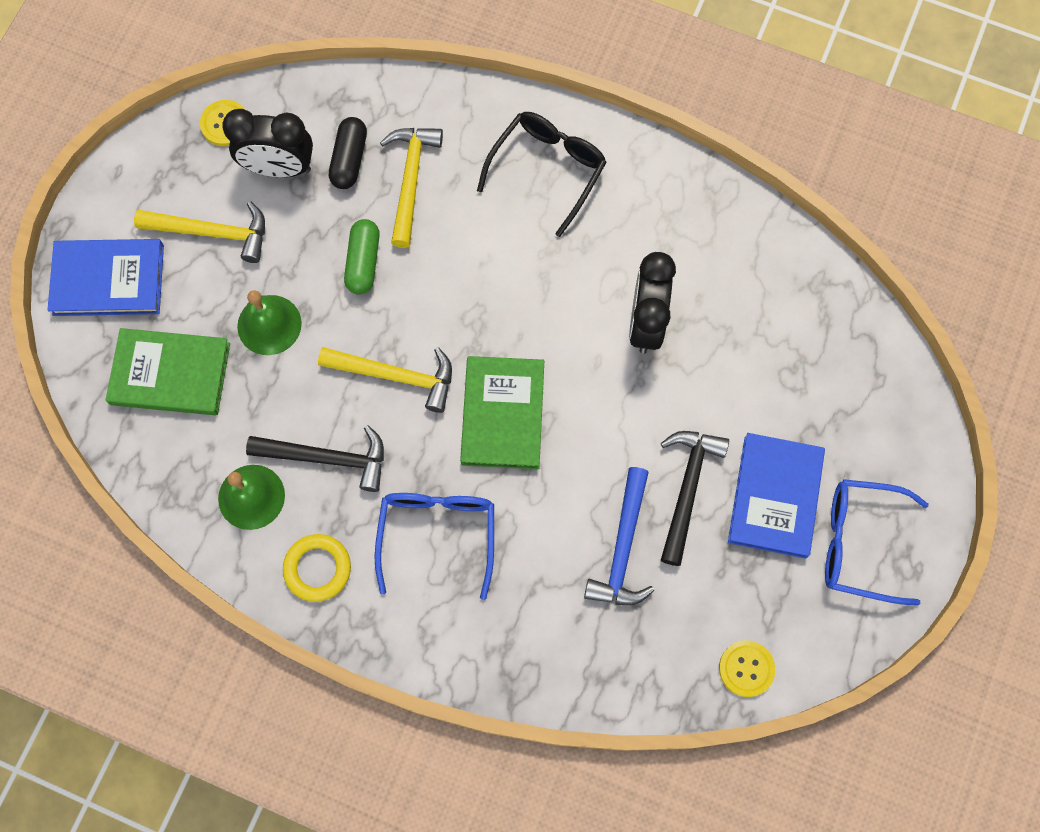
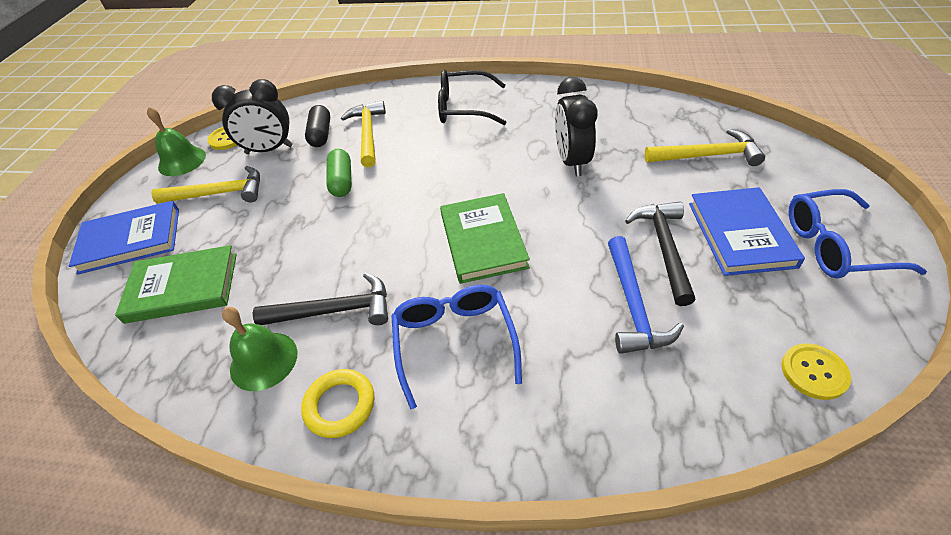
camera: 10 degrees left, 25 degrees down
(269, 324) = (270, 234): green bell -> green bell (182, 161)
(396, 376) = (384, 239): yellow hammer -> yellow hammer (707, 156)
(547, 170) = (464, 108): black glasses -> black glasses turned 105 degrees counterclockwise

